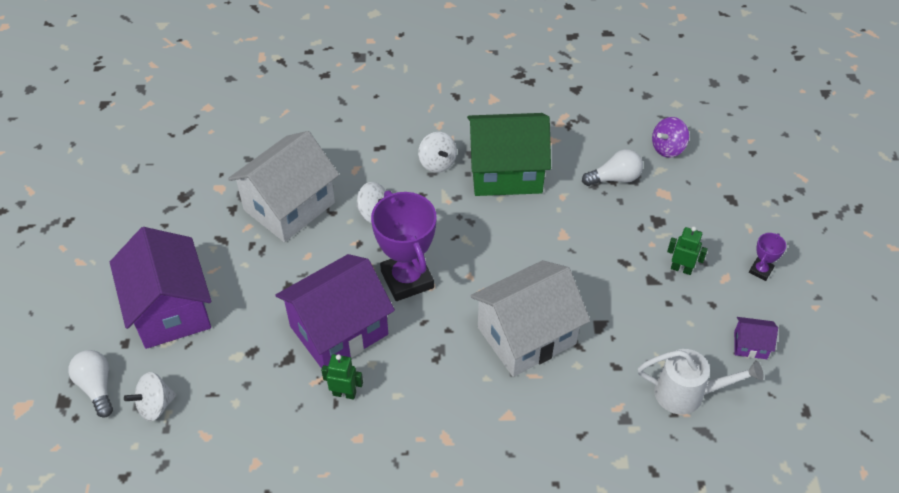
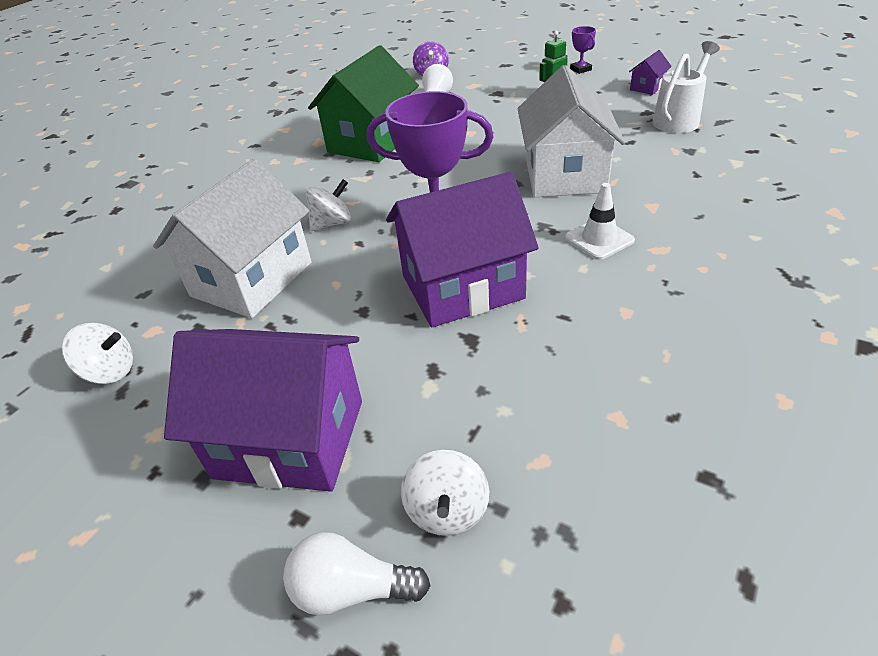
camera: 55 degrees left, 10 degrees down
(289, 206) = (252, 279): white house -> white house turned 45 degrees clockwise
(339, 330) = (462, 287): purple house -> purple house turned 75 degrees clockwise
(344, 393) = (555, 306): green robot -> none
(437, 163) = (316, 172): white spinning top -> white spinning top (110, 371)
(439, 393) = (599, 239): none -> white traffic cone

